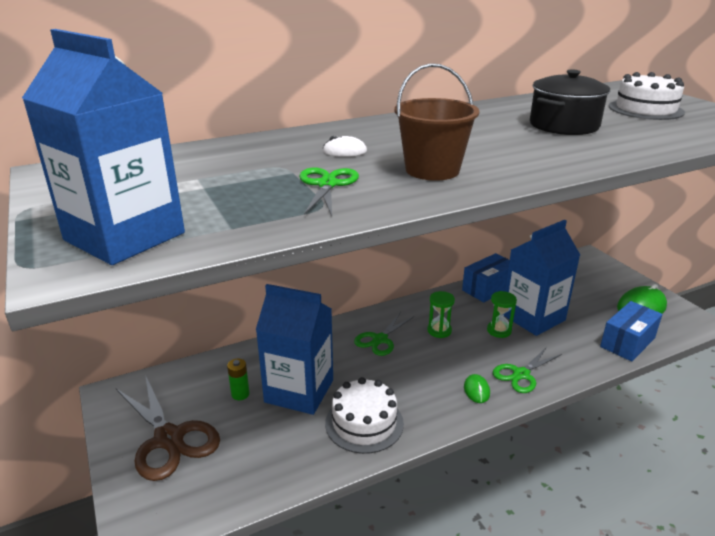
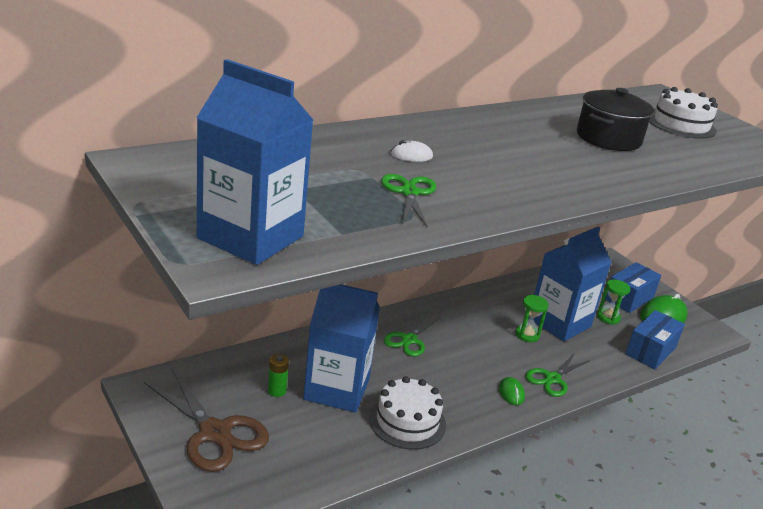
camera: 10 degrees left, 0 degrees up
(432, 170) = (499, 182): brown bucket -> none
(439, 331) = (468, 333): green hourglass -> green hourglass (608, 317)
(488, 288) = (512, 290): blue box -> blue box (629, 298)

